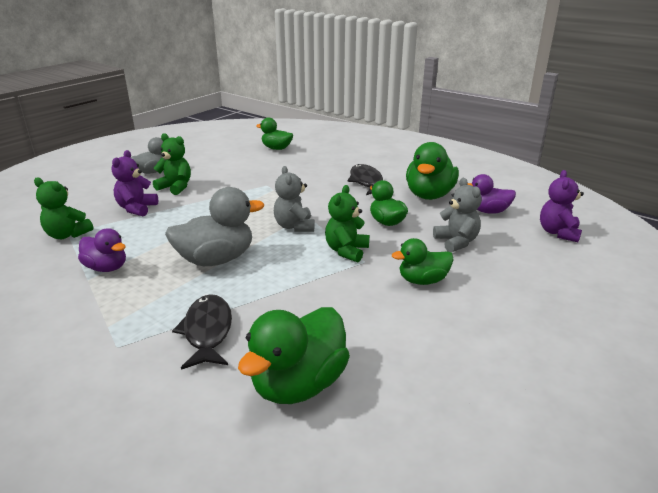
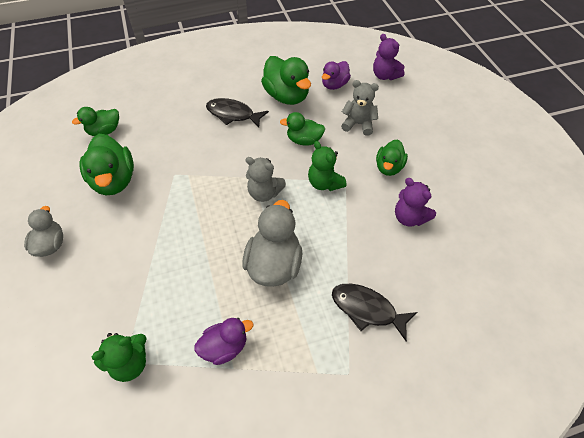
camera: 55 degrees left, 25 degrees up
(137, 209) = (127, 287): purple teddy bear -> purple teddy bear (409, 217)
(176, 187) = (110, 240): green teddy bear -> none
(298, 384) = (450, 284): green duck -> green duck (114, 181)

